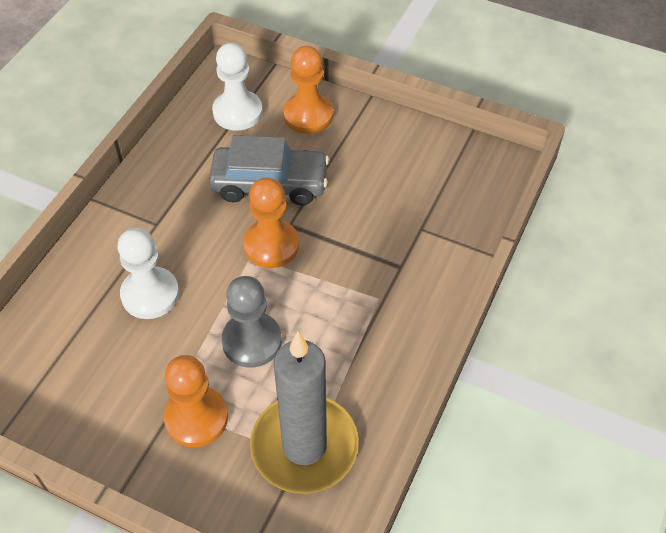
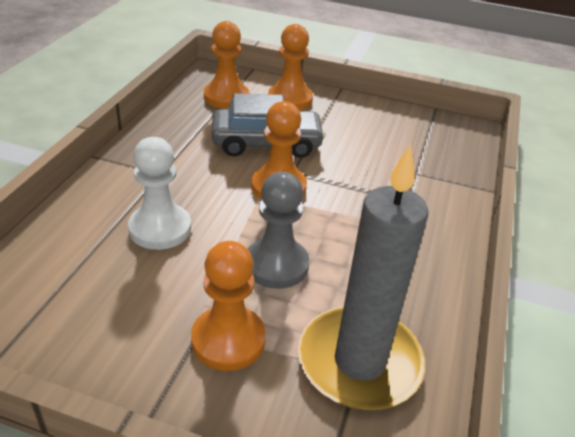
camera: 10 degrees left, 15 degrees down
(237, 112) = (226, 97): white pawn -> orange pawn

